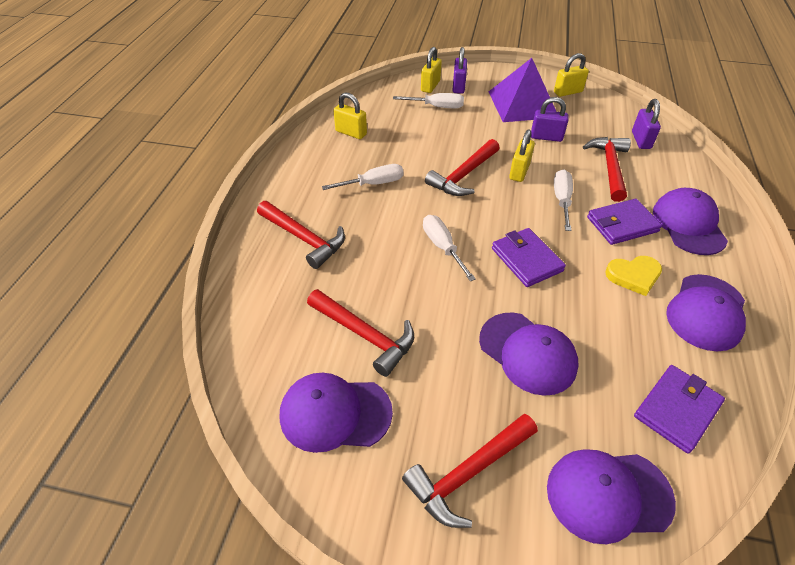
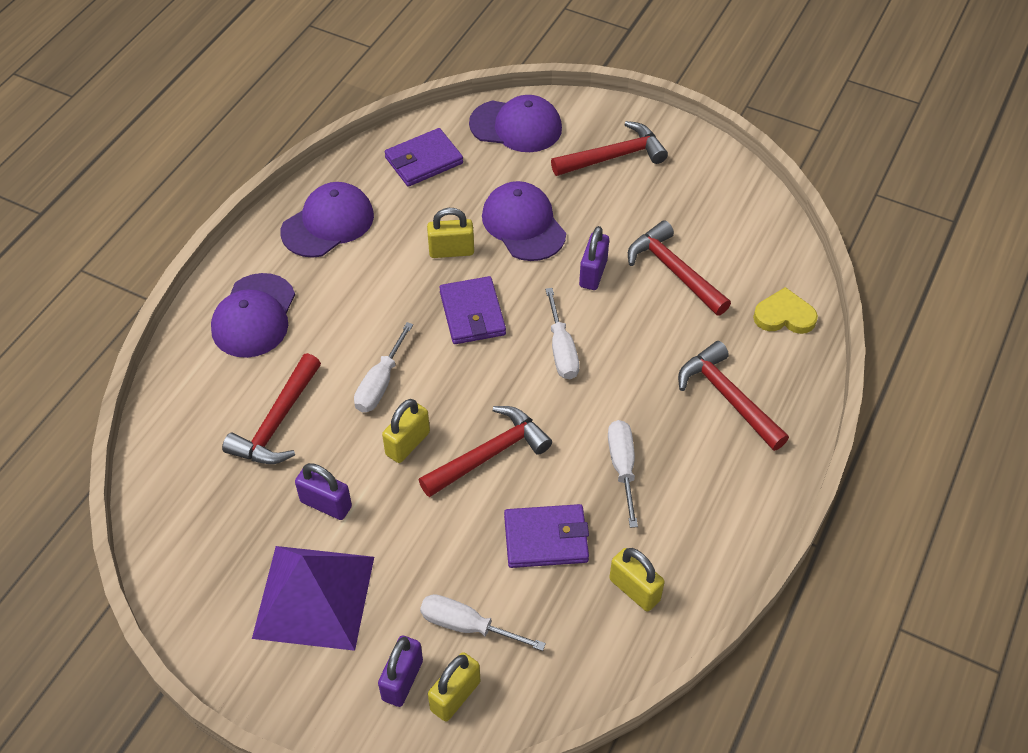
camera: 165 degrees left, 5 degrees up
(335, 413) = (712, 214): purple cap -> none
(373, 184) = (622, 468): white screwdriver -> white screwdriver turned 90 degrees clockwise
(568, 92) = (213, 611): yellow padlock -> yellow padlock (451, 251)
(622, 224) = (332, 333): purple wallet -> purple wallet (546, 539)
(633, 276) = (369, 271): yellow heart -> yellow heart (784, 316)
(641, 140) = (189, 463): purple padlock -> purple padlock (593, 273)

